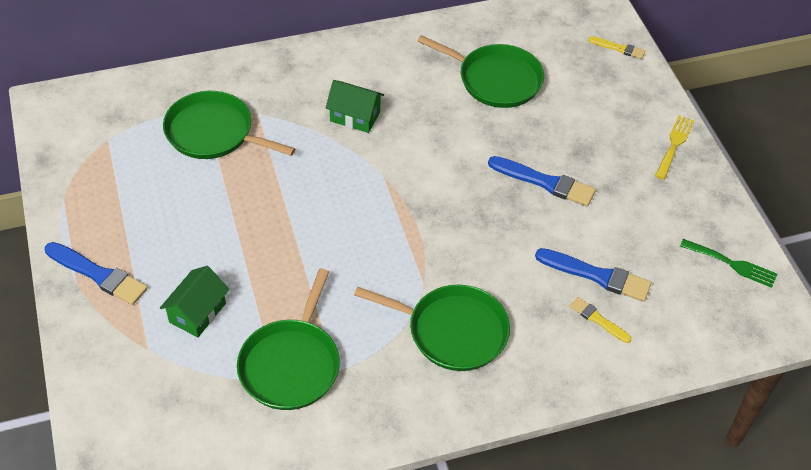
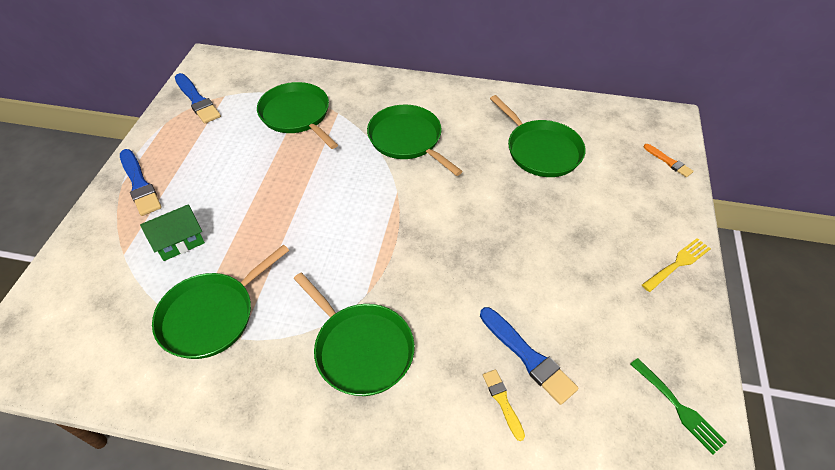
camera: 30 degrees right, 0 degrees up
(355, 116) = (407, 139): green house -> green pan
(544, 182) = (531, 249): blue brush -> blue brush (197, 100)
(618, 48) = (668, 161): yellow brush -> orange brush

